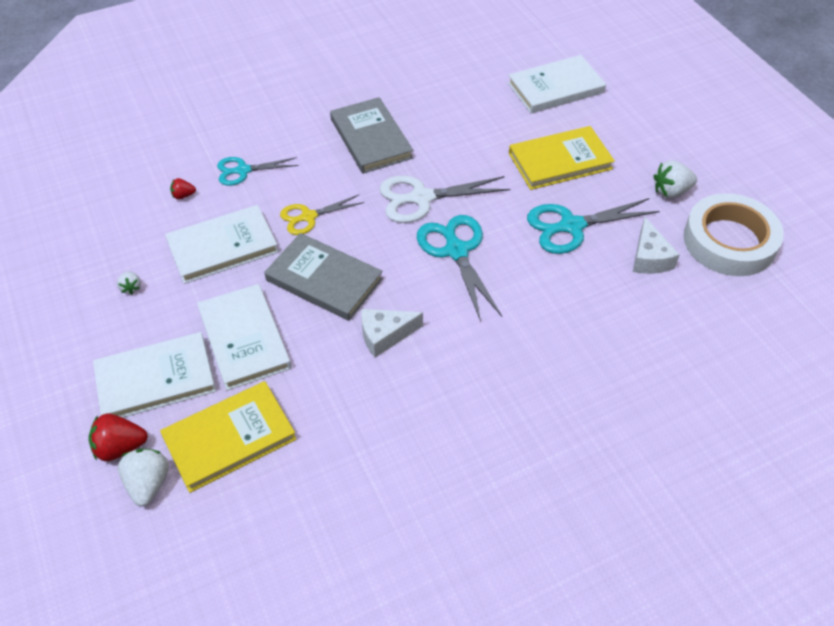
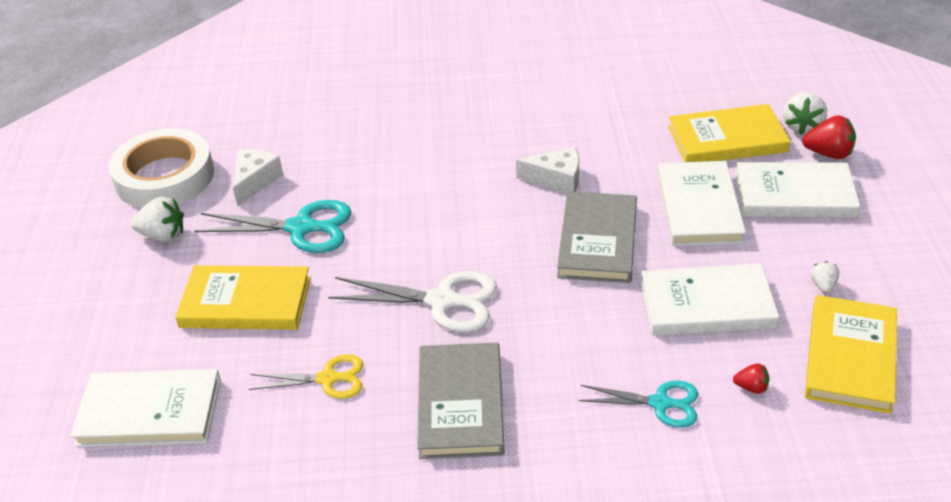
camera: 155 degrees left, 10 degrees down
(113, 234) = (850, 357): none -> yellow book
(308, 217) = (591, 314): yellow scissors -> yellow scissors (328, 379)
(324, 280) = (598, 241): grey book -> grey book turned 45 degrees clockwise
(456, 250) = (440, 235): turquoise scissors -> none

